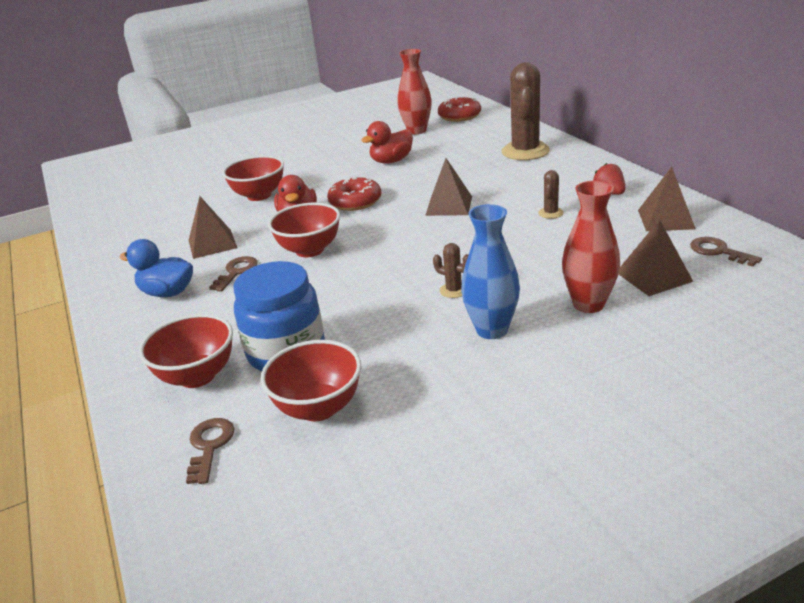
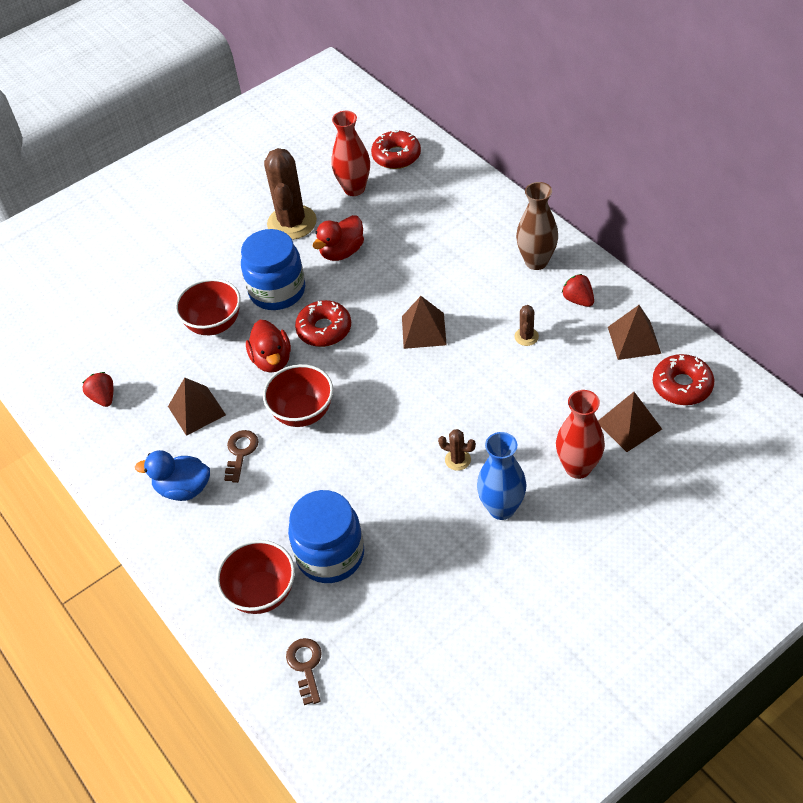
camera: 10 degrees left, 20 degrees up
(137, 232) = (103, 397): none -> red strawberry
(318, 408) = (380, 615): red bowl -> none
(324, 180) = (277, 291): none -> blue jar
(525, 151) = (483, 227): brown cactus -> brown cactus (292, 223)
(571, 170) = (536, 261): none -> brown vase
(718, 251) = (682, 385): brown key -> red donut

